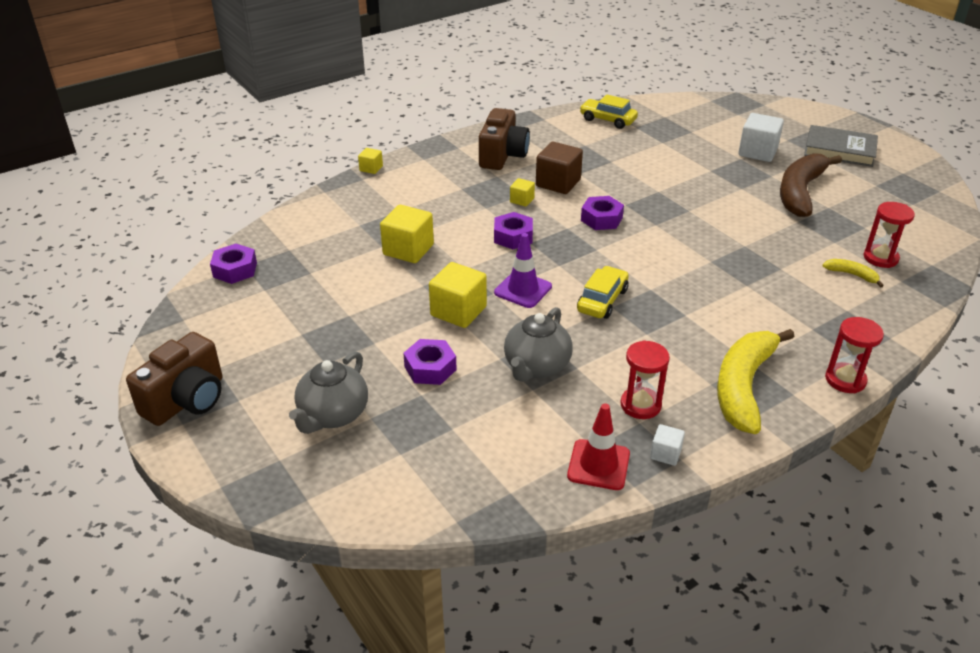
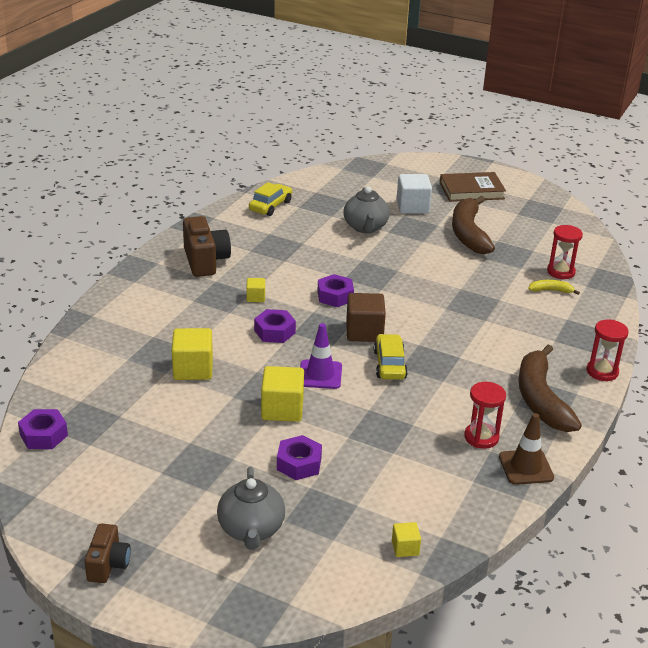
camera: 30 degrees left, 5 degrees down
(187, 400) = (108, 564): brown camera -> brown camera, size x0.61
(371, 168) = (92, 303): yellow cube -> yellow cube (405, 548)
(536, 366) = (382, 434): grey teapot -> grey teapot (365, 227)
(558, 183) = (274, 274): brown cube -> brown cube (364, 332)
(598, 465) = (486, 492): red traffic cone -> none
(607, 120) = (270, 206): yellow car -> yellow car turned 120 degrees clockwise
(665, 454) = (526, 467): white cube -> brown traffic cone
(743, 386) = (540, 399): yellow banana -> brown banana
(839, 150) = (471, 190): grey book -> brown book

